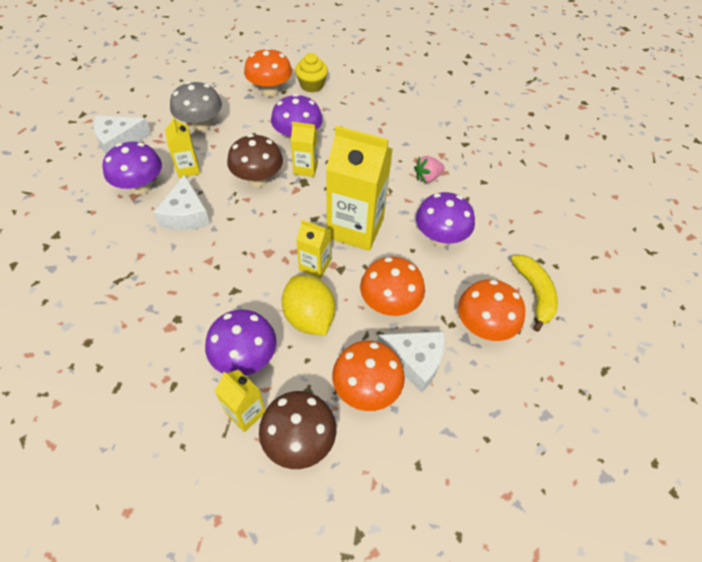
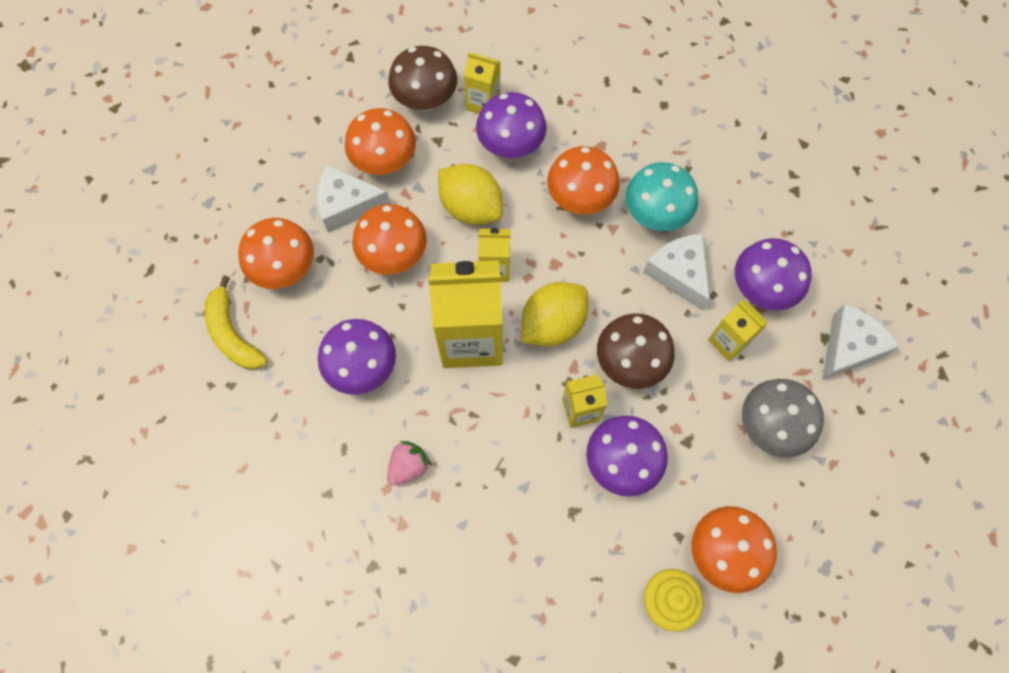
camera: 160 degrees right, 15 degrees up
(170, 257) = (655, 214): none -> turquoise mushroom
(218, 290) = (580, 199): none -> orange mushroom
(294, 217) = (553, 324): none -> yellow lemon

